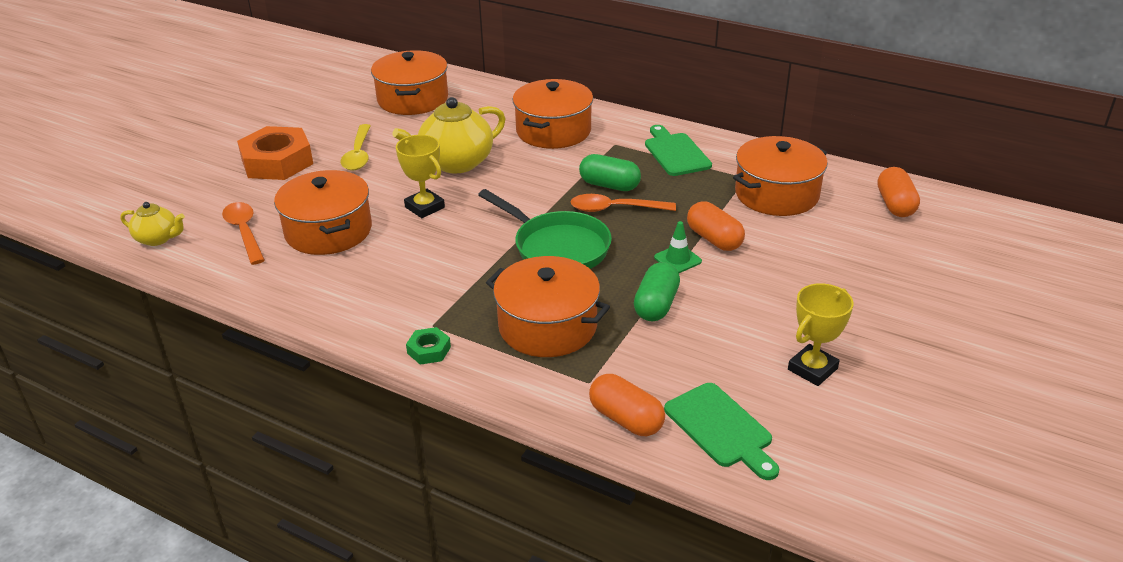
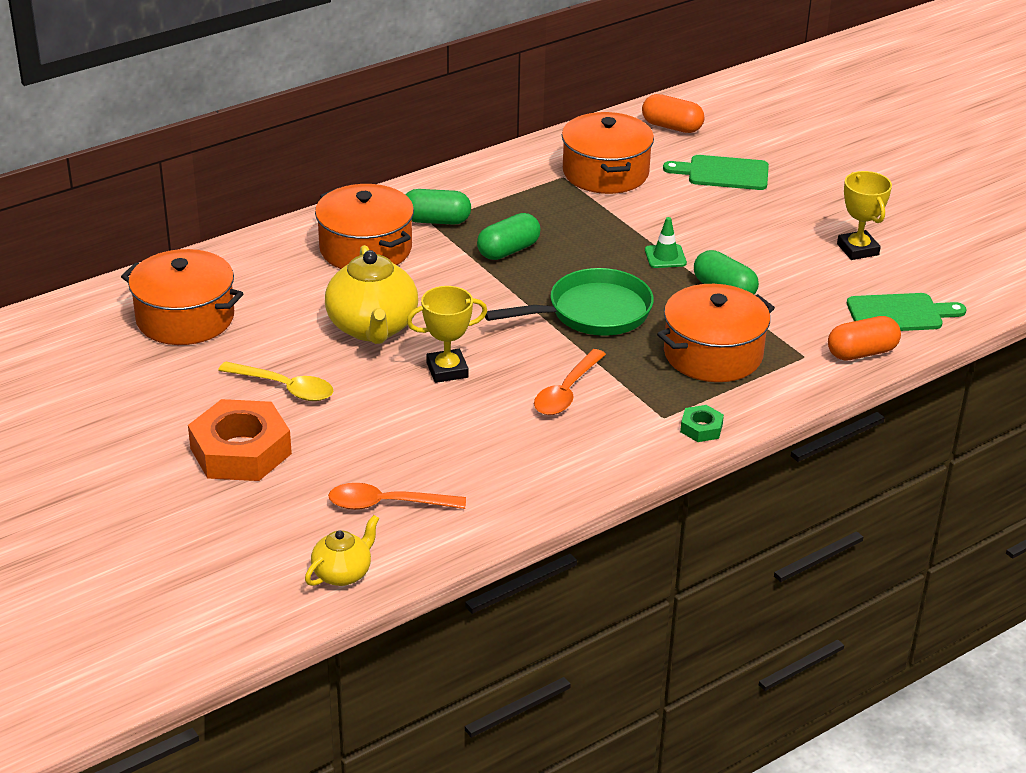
camera: 65 degrees left, 0 degrees up
(328, 231) = (438, 444): orange pot -> none
(615, 209) = (554, 261): orange spoon -> orange spoon (566, 392)
(619, 145) = (436, 221): none -> green capsule
(675, 153) = (483, 196): green cutting board -> green cutting board (723, 173)
(714, 239) = (649, 228): orange capsule -> none

